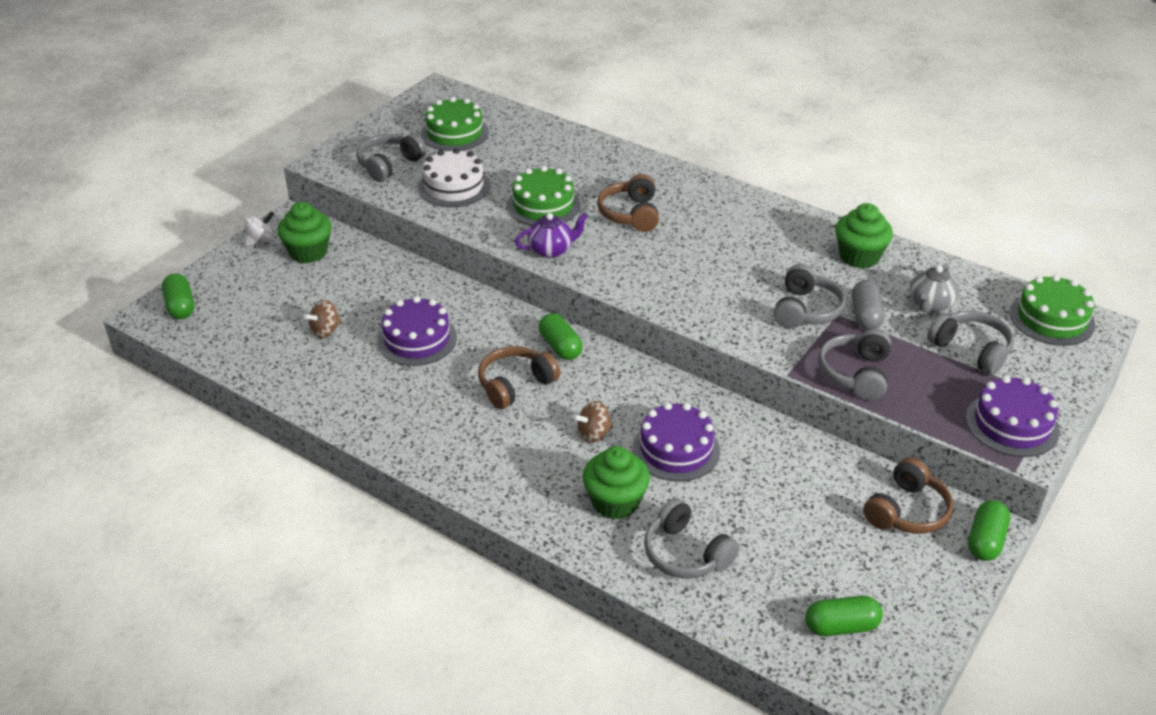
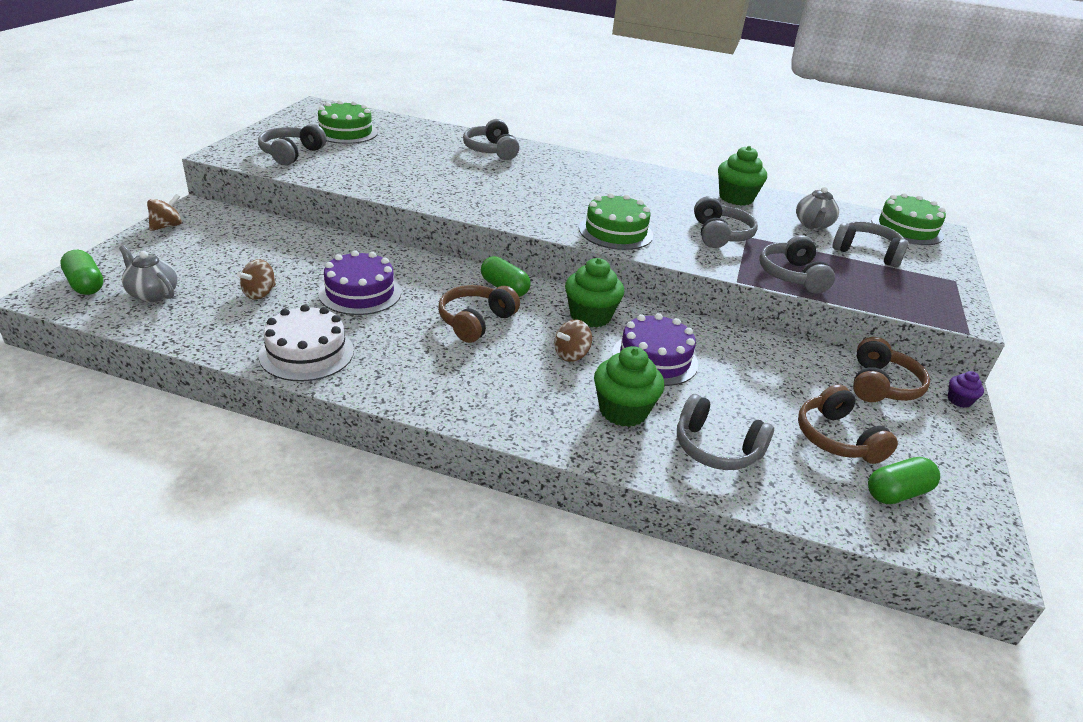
camera: 20 degrees left, 5 degrees down
(234, 323) = (153, 294): none -> grey teapot
(261, 241) = (167, 226): white spinning top -> brown spinning top
(308, 252) = (221, 232): green cupcake -> green cupcake (590, 316)
(454, 186) = (361, 166): white cake -> white cake (307, 353)
(543, 205) = (451, 176): green cake -> green cake (615, 232)
(551, 250) = (474, 206): purple teapot -> none
(603, 167) = (491, 150): none -> grey headphones
(631, 214) = (532, 179): brown headphones -> brown headphones (837, 438)
(865, 316) = (769, 235): grey capsule -> none
(985, 541) = (959, 400): green capsule -> purple cupcake
(1012, 424) = (939, 300): purple cake -> none

